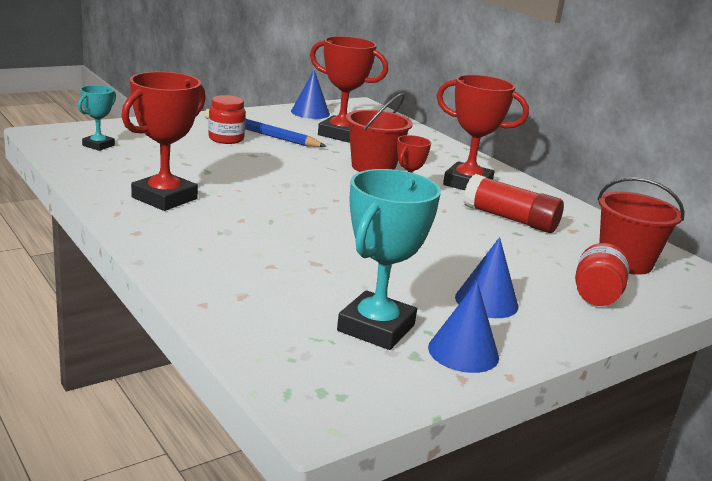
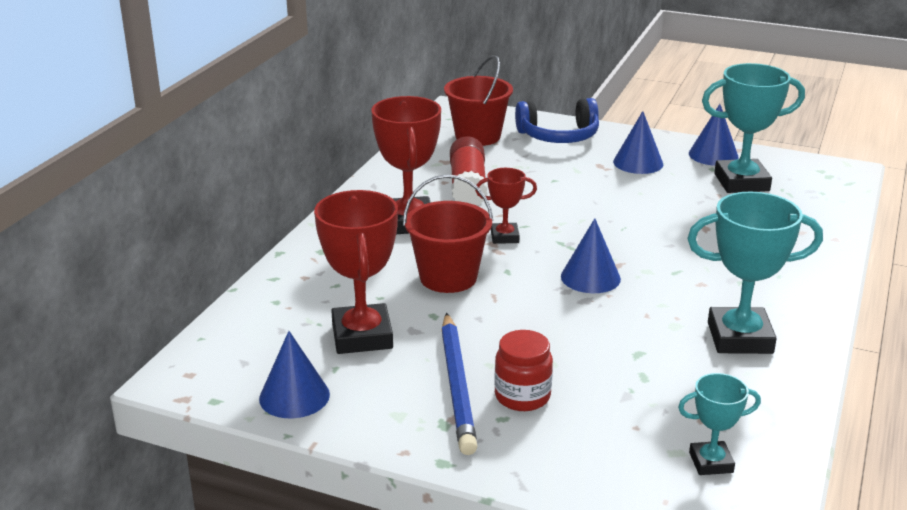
camera: 120 degrees left, 5 degrees up
(164, 198) = (740, 338): red trophy -> turquoise trophy
(310, 196) = (590, 277): none -> blue cone
(596, 296) = (558, 136): red jar -> blue headphones

